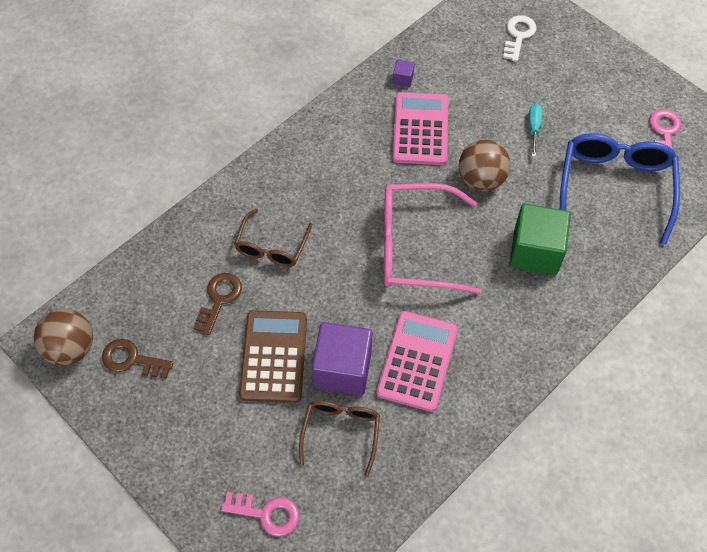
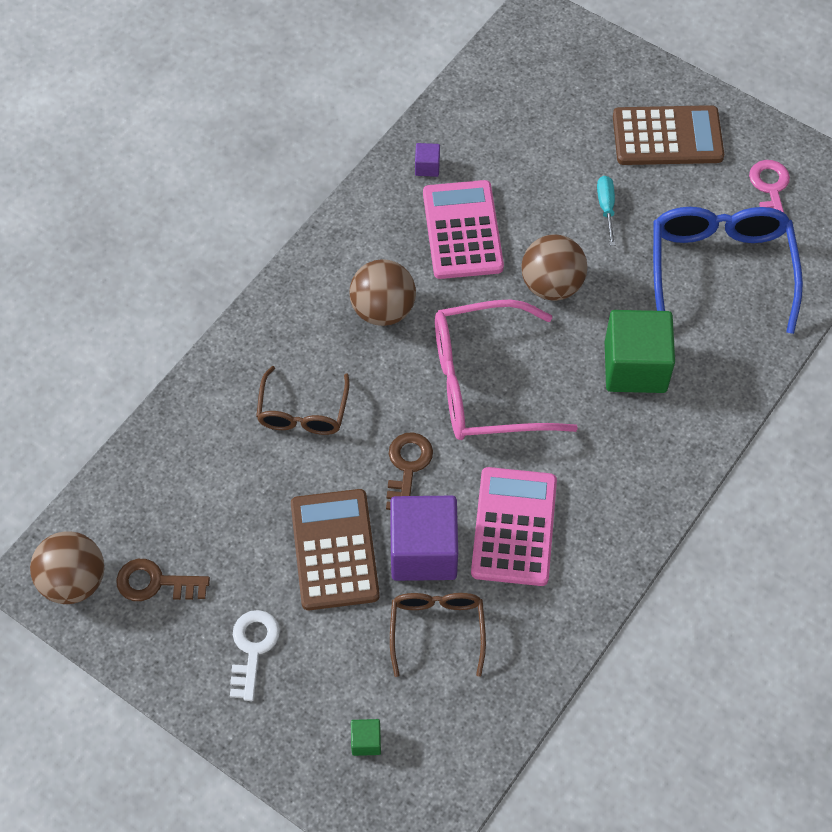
camera: 10 degrees left, 0 degrees up
(219, 299) = (250, 489): brown key -> brown key (407, 467)
(266, 513) = (366, 741): pink key -> green cube
(348, 179) = (383, 310): none -> brown ball
(518, 35) = (565, 87): white key -> white key (253, 648)
(590, 82) = (667, 136): none -> brown calculator

